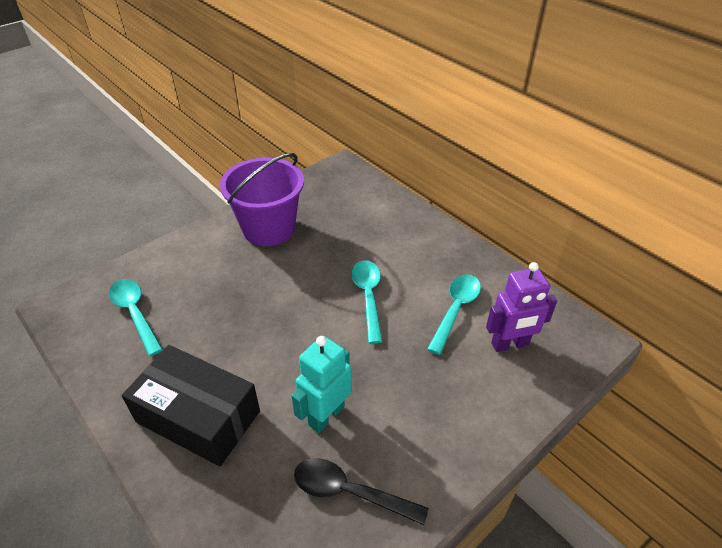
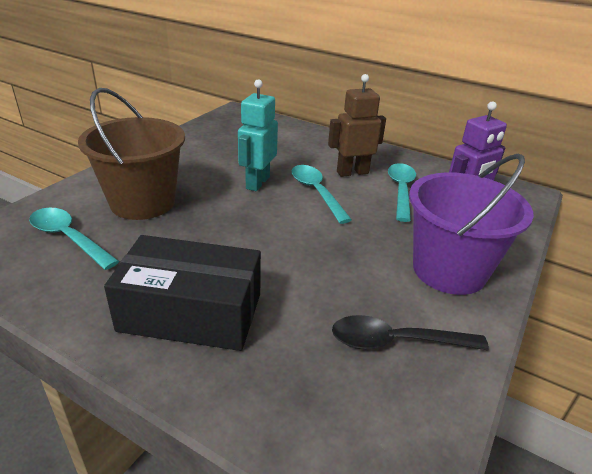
camera: 20 degrees left, 10 degrees down
(207, 282) = (142, 202): none -> brown bucket
(269, 228) = (188, 157): purple bucket -> purple bucket (449, 270)
(326, 415) = (332, 284): turquoise robot -> turquoise robot (257, 183)
(418, 275) = (352, 172): none -> brown robot

